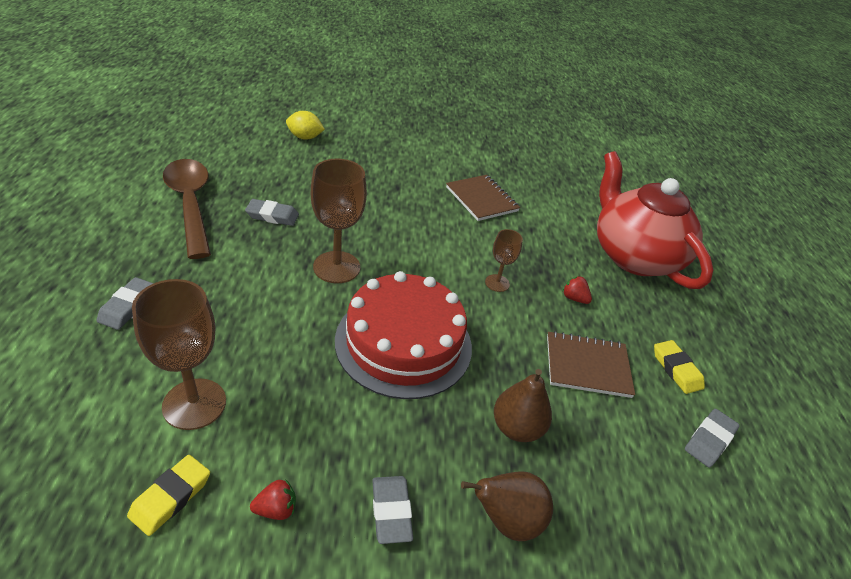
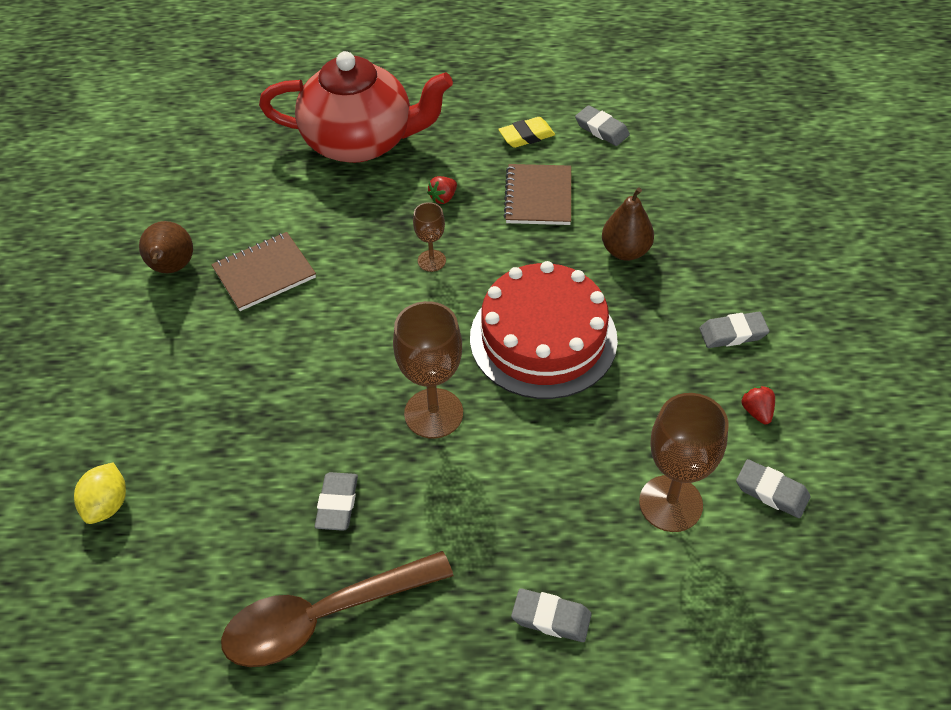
camera: 85 degrees left, 10 degrees up
(171, 497) = (771, 491): yellow eraser -> grey eraser
(506, 520) = (716, 260): brown pear -> brown pear (172, 268)
(634, 256) = (360, 141): red teapot -> red teapot turned 150 degrees counterclockwise

